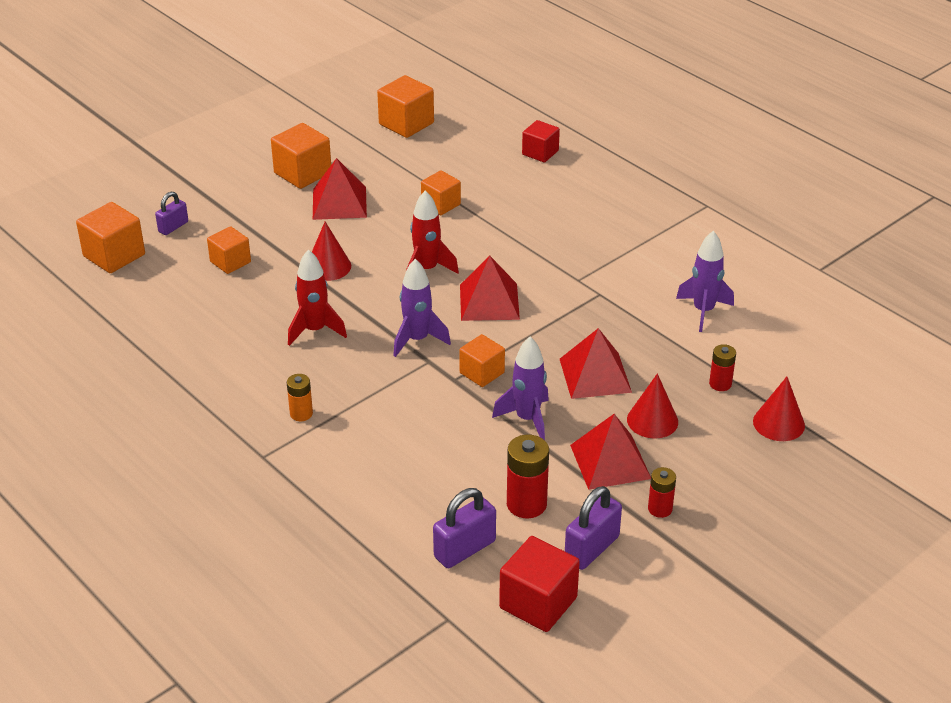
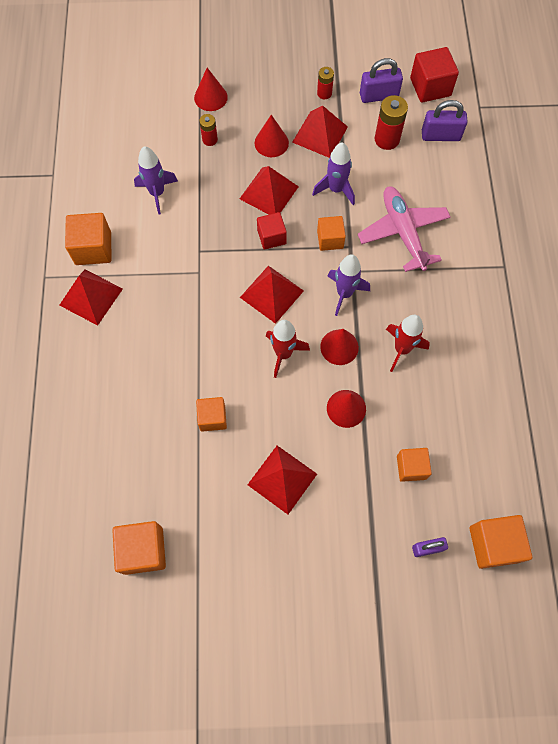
camera: 140 degrees left, 30 degrees up
(301, 414) = (460, 283): orange battery -> none
(303, 173) = (280, 544): orange cube -> orange cube (93, 248)
(379, 300) = (339, 347): none -> red cone
(410, 423) = (403, 232): none -> pink plane
(540, 153) = (85, 423): red cube -> red cube (271, 237)
(648, 215) = (91, 297): none -> red pyramid

